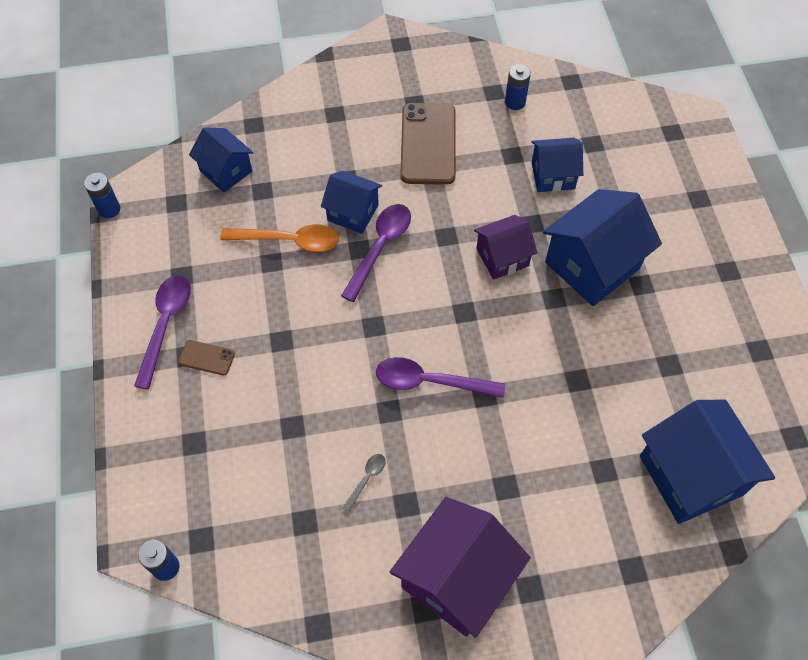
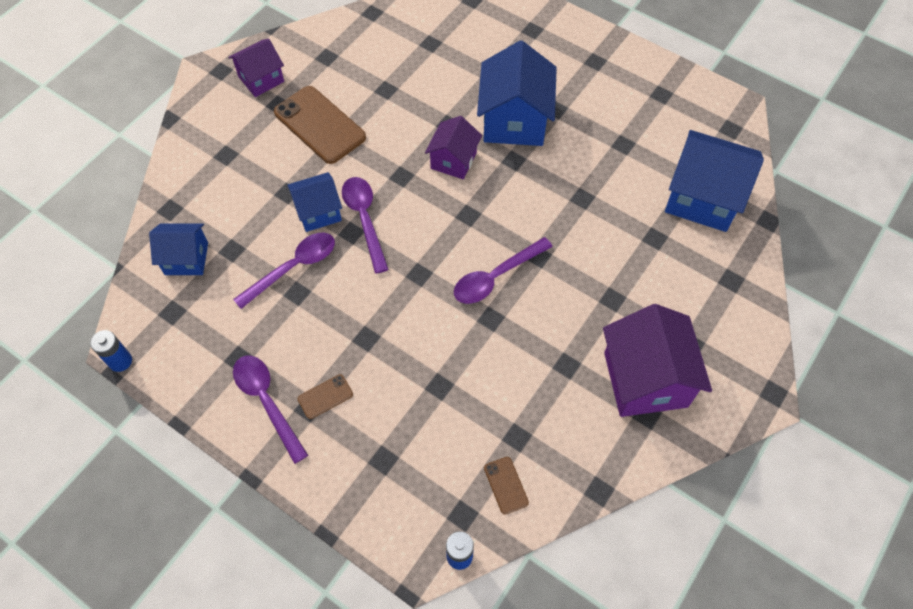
camera: 45 degrees left, 0 degrees up
(255, 550) = (506, 485): none -> brown phone
(289, 241) = (294, 267): orange spoon -> purple spoon
(367, 479) = (525, 373): grey spoon -> none
(423, 73) = (261, 79): none -> purple house
(515, 102) = (349, 53): blue battery -> none
(553, 175) = (427, 83): blue house -> none

